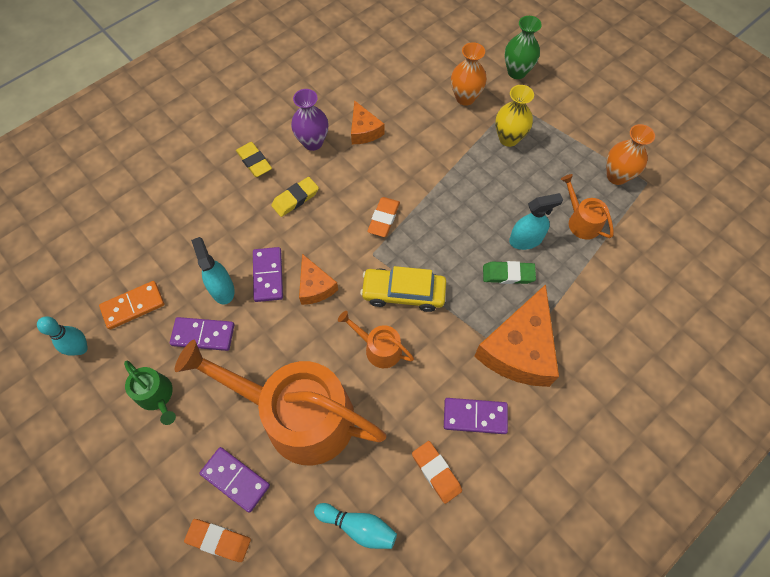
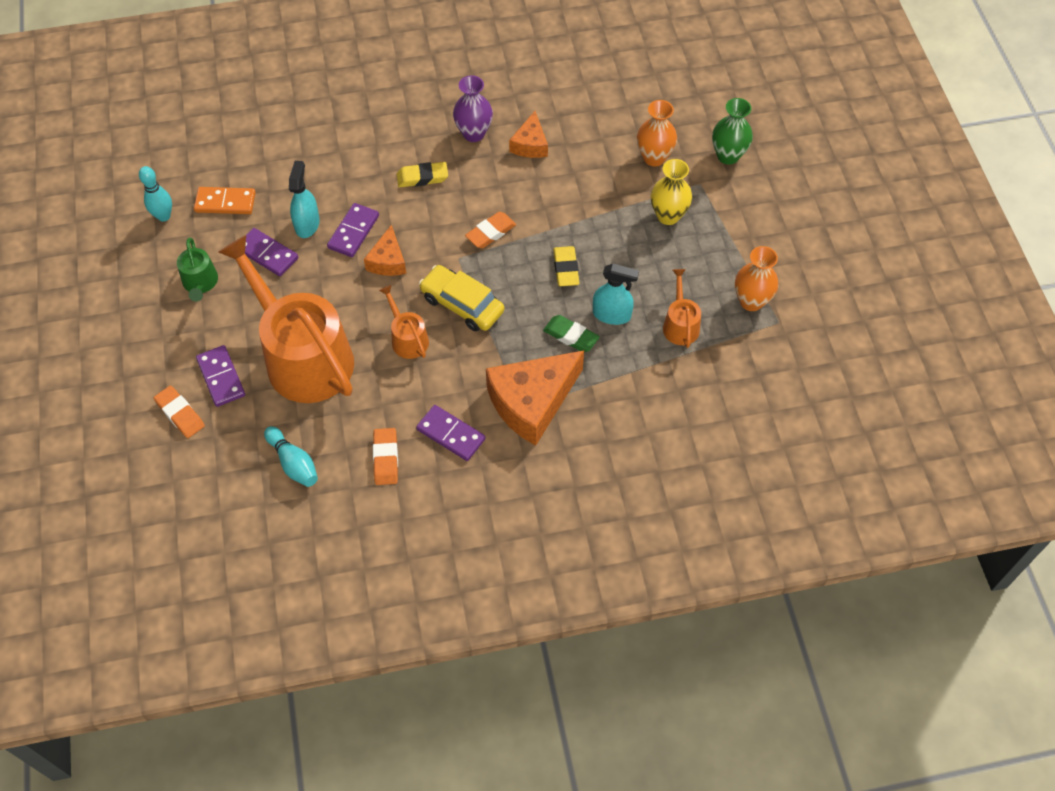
camera: 30 degrees right, 5 degrees down
(254, 161) = (408, 127): yellow eraser -> yellow eraser (566, 269)

